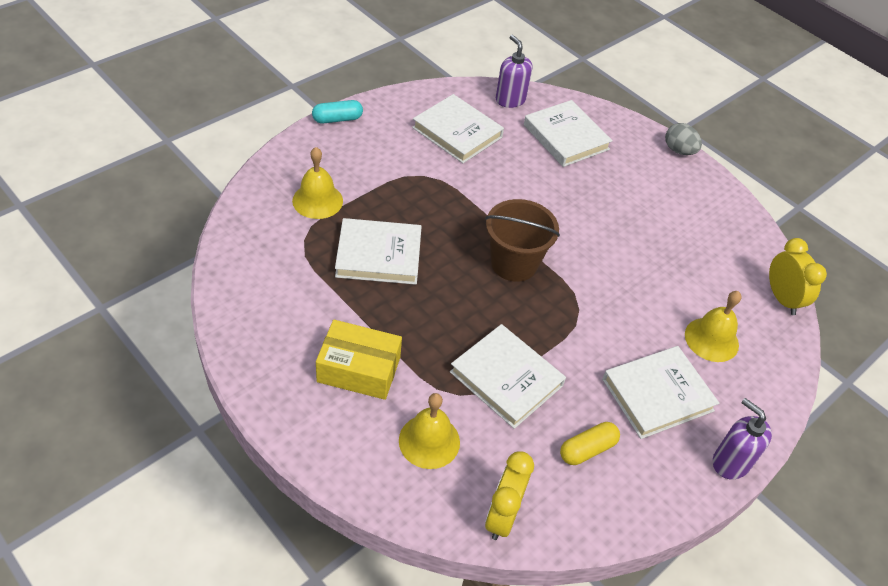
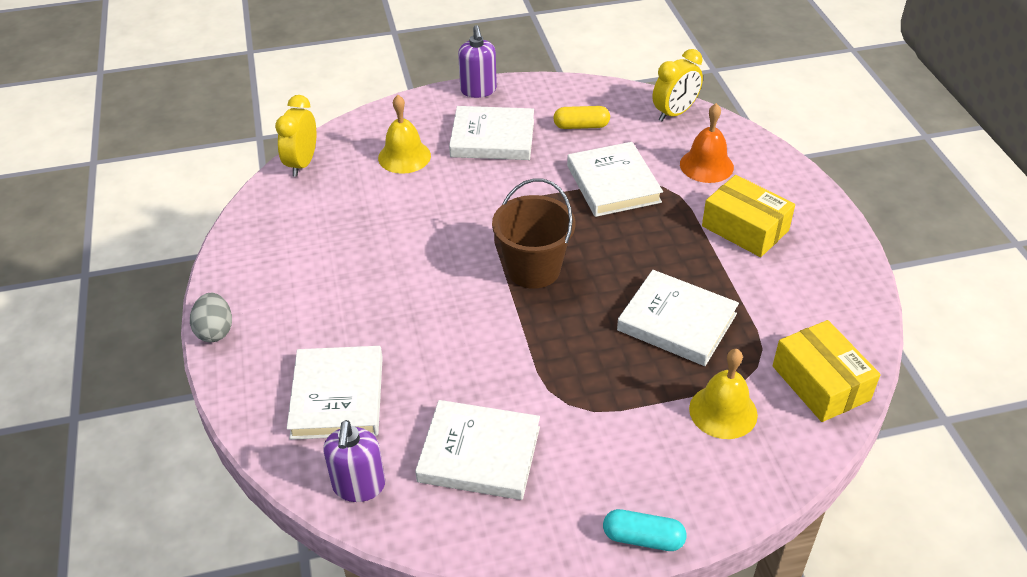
camera: 145 degrees left, 5 degrees down
(252, 241) = (820, 383): none -> yellow box
(429, 441) = (706, 165): yellow bell -> orange bell
(457, 132) = (479, 454): white book -> white book turned 60 degrees counterclockwise

